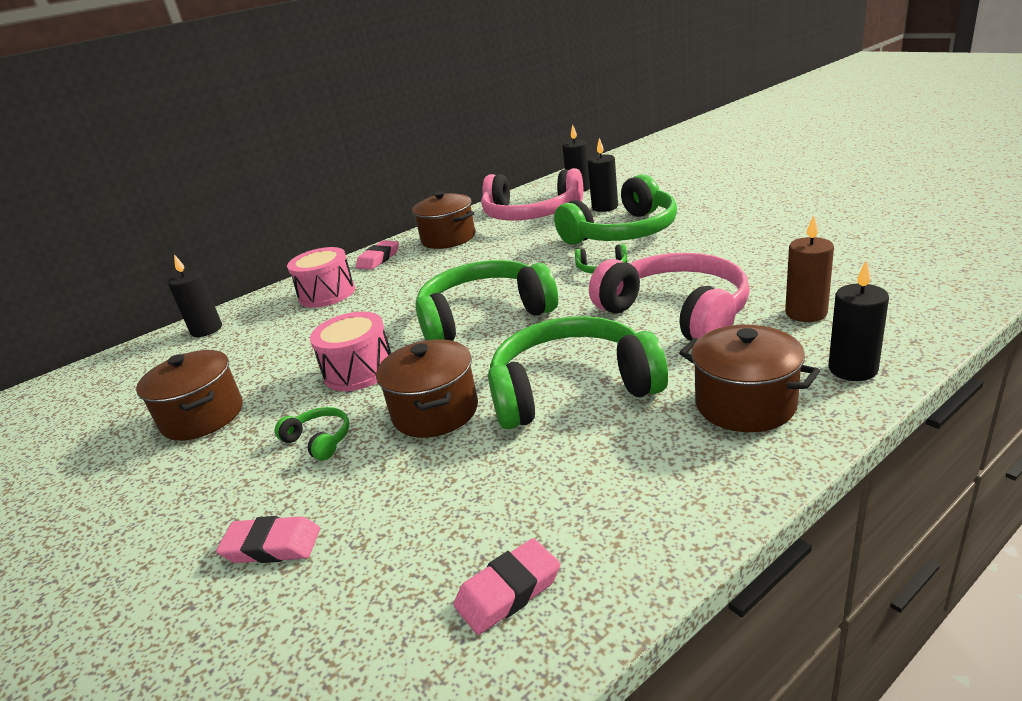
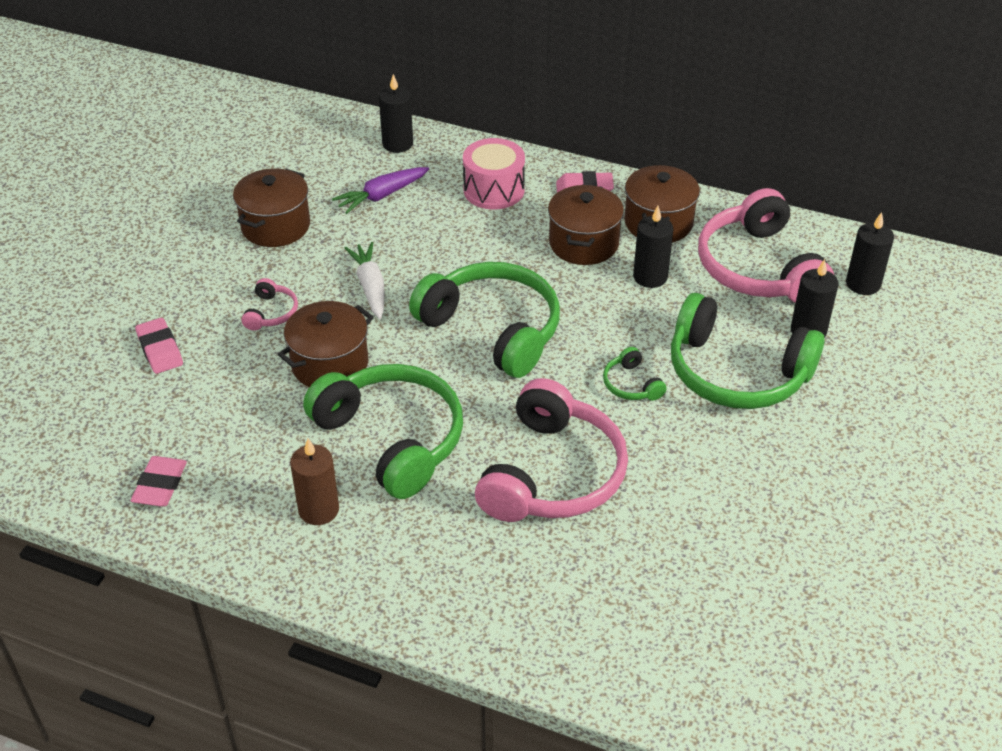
camera: 55 degrees right, 15 degrees up
(255, 347) = (381, 196): none -> purple carrot
(319, 440) = (271, 313): green headphones -> pink headphones
(359, 370) = (370, 286): pink drum -> white carrot
(508, 591) = (160, 485): pink eraser -> pink eraser turned 75 degrees clockwise
(745, 404) = (408, 560): brown pot -> brown pot (583, 243)
(806, 313) = (589, 576): brown candle -> brown candle (318, 510)
(852, 369) = (491, 625): black candle -> black candle (650, 277)

